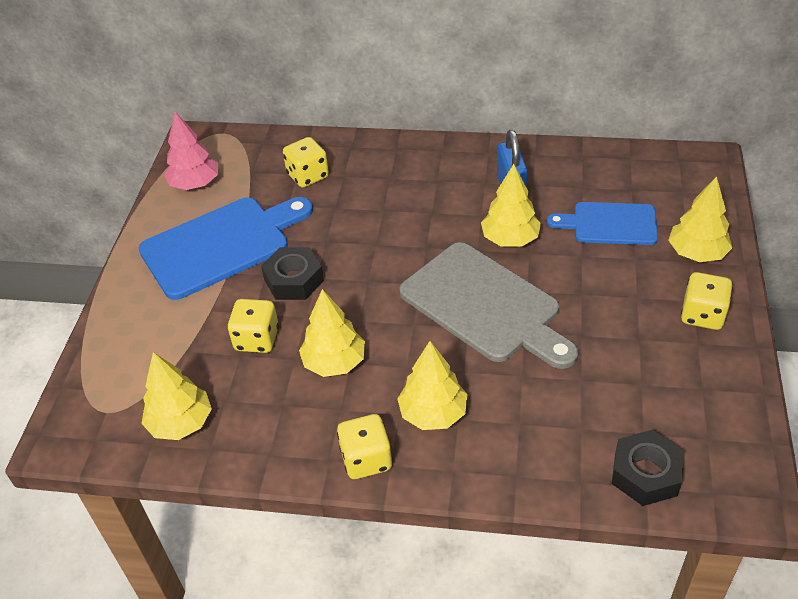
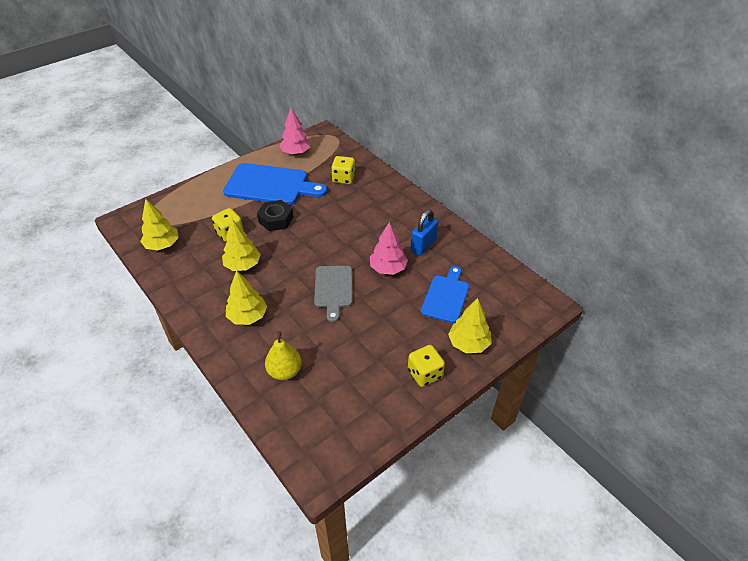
camera: 40 degrees right, 0 degrees up
(366, 459) = (199, 313): yellow dice -> none
(484, 305) = (333, 289): grey cutting board -> grey cutting board, size x0.61
(510, 239) = (388, 268): yellow tree -> pink tree
(567, 434) = (285, 371): none -> yellow pear
(610, 224) = (446, 296): blue cutting board -> blue cutting board turned 60 degrees clockwise
(645, 474) = (290, 417): black nut -> none

